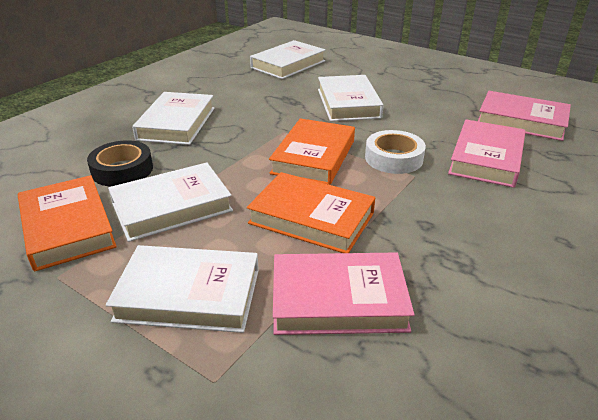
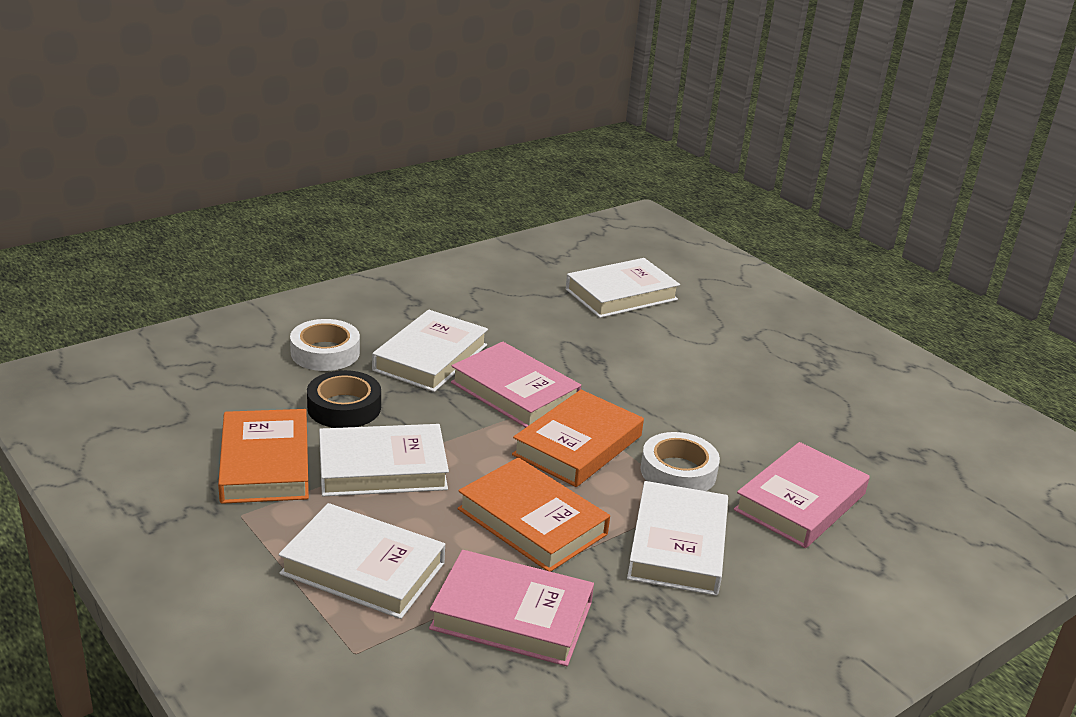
camera: 15 degrees right, 5 degrees down
(93, 136) = (325, 352): none -> white tape
(348, 103) = (669, 378): white book -> white book (678, 545)
(521, 121) = (895, 461): pink book -> pink book (515, 392)

